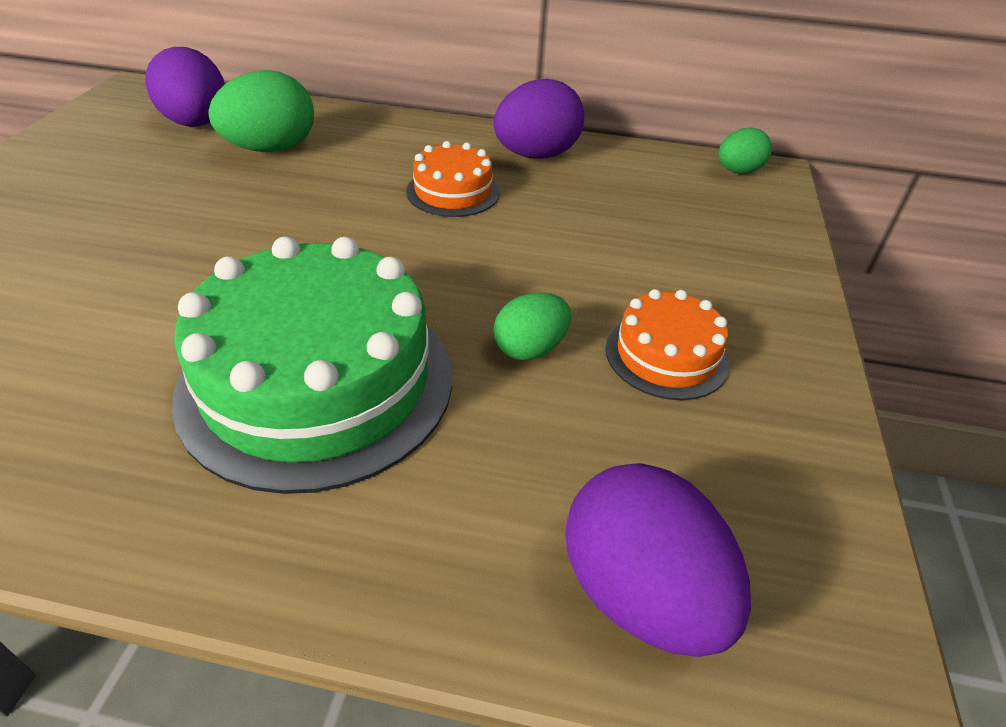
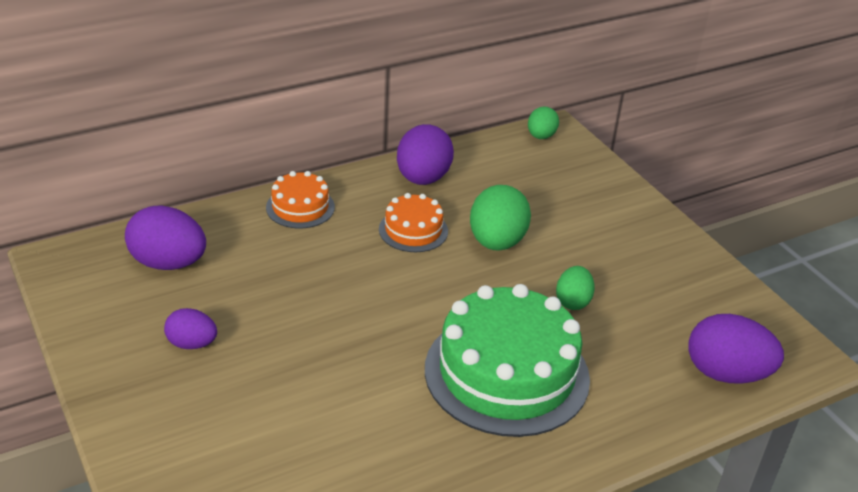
camera: 40 degrees left, 5 degrees down
(96, 187) = (192, 344): none -> purple egg
(271, 149) = (256, 256): green egg -> green egg (496, 242)
(666, 355) = (629, 271): orange cake -> orange cake (300, 207)

